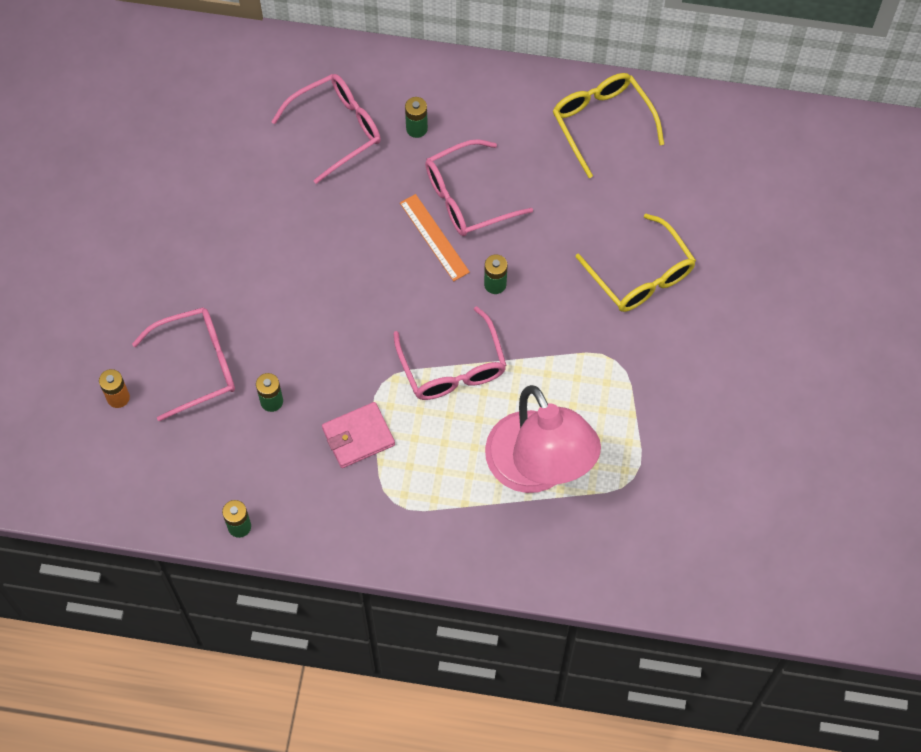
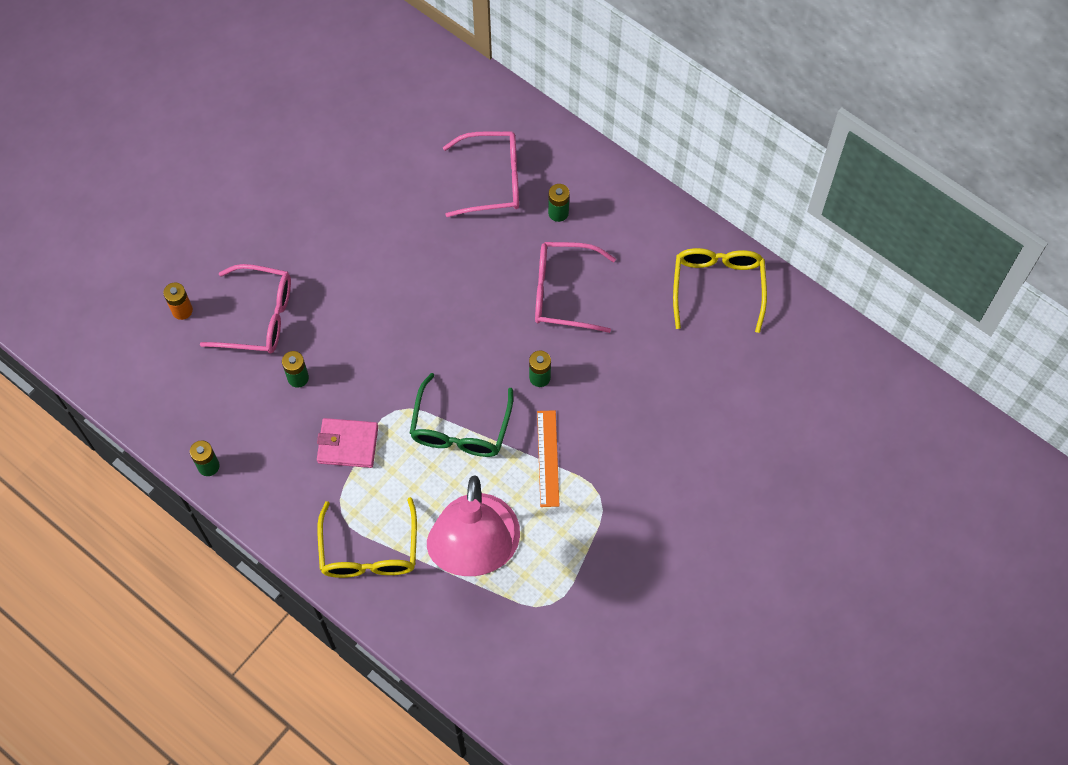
camera: 30 degrees right, 0 degrees up
(434, 237) = (514, 311): orange ruler -> orange ruler (547, 458)
(452, 367) = (460, 428): pink glasses -> green glasses
(641, 275) = (667, 435): yellow glasses -> yellow glasses (369, 551)

